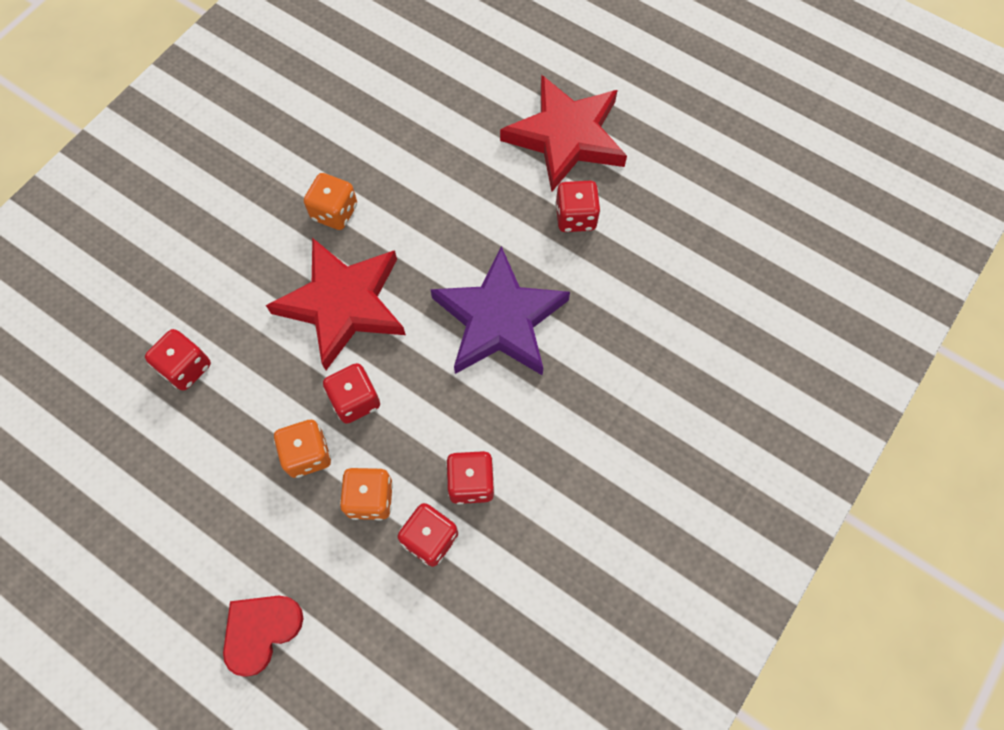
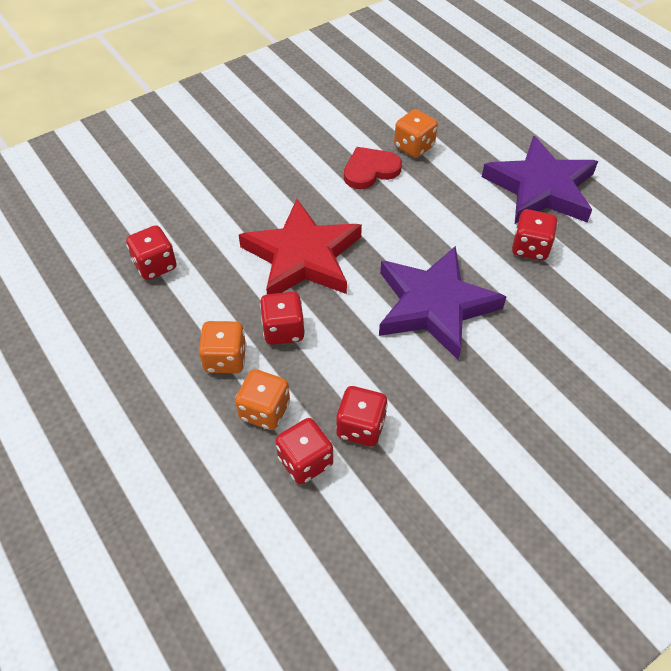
camera: 20 degrees right, 15 degrees down
(261, 631) = (123, 487): red heart -> red heart (370, 170)
(334, 212) = (322, 191): orange dice -> orange dice (414, 147)
(566, 137) = (541, 188): red star -> purple star

